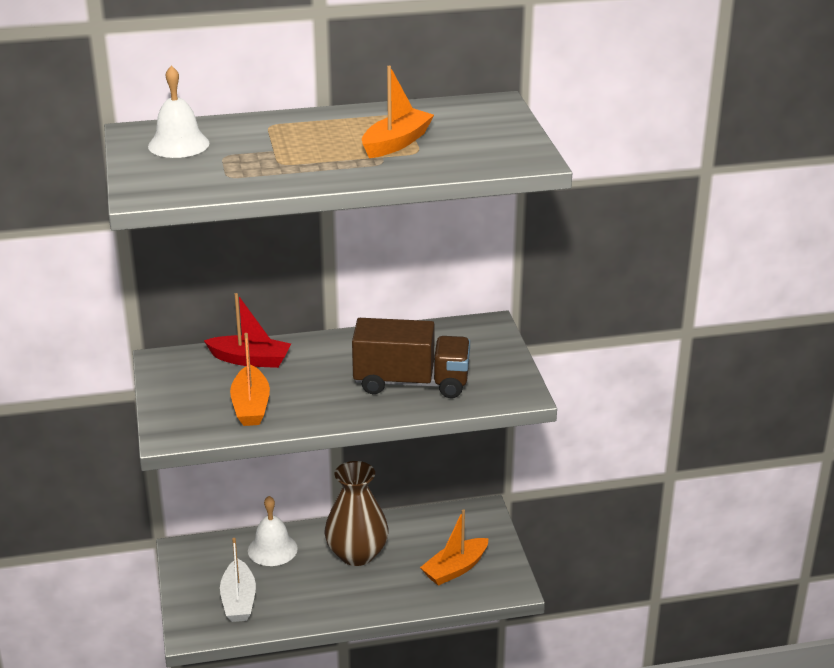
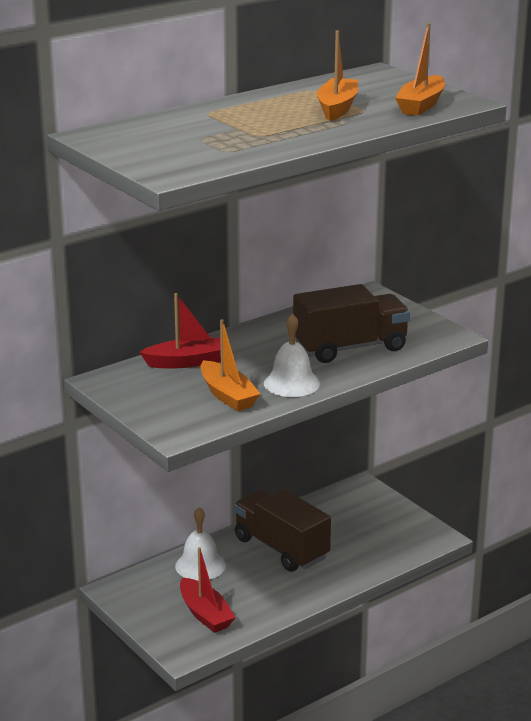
camera: 25 degrees left, 5 degrees down
(178, 144) = (145, 137): white bell -> white bell (291, 383)
(238, 600) = (205, 614): white boat -> red boat
(357, 554) = (281, 548): brown vase -> brown truck
(455, 569) = (377, 536): orange boat -> orange boat (421, 105)

